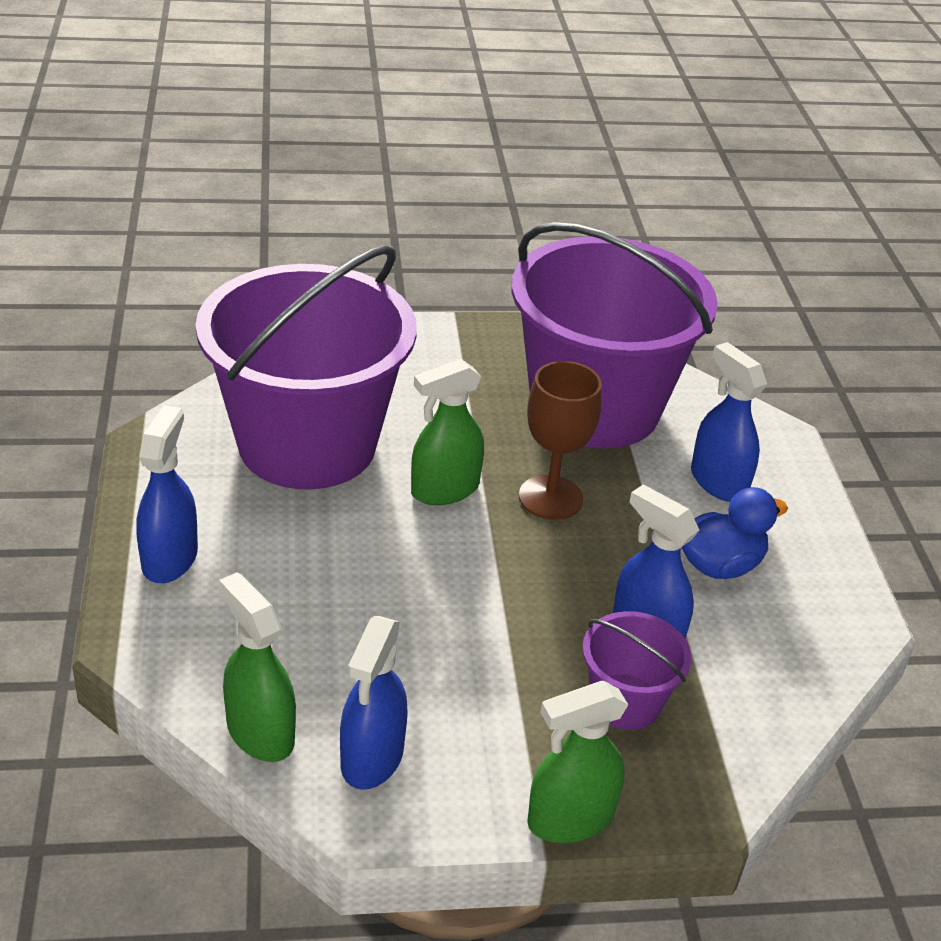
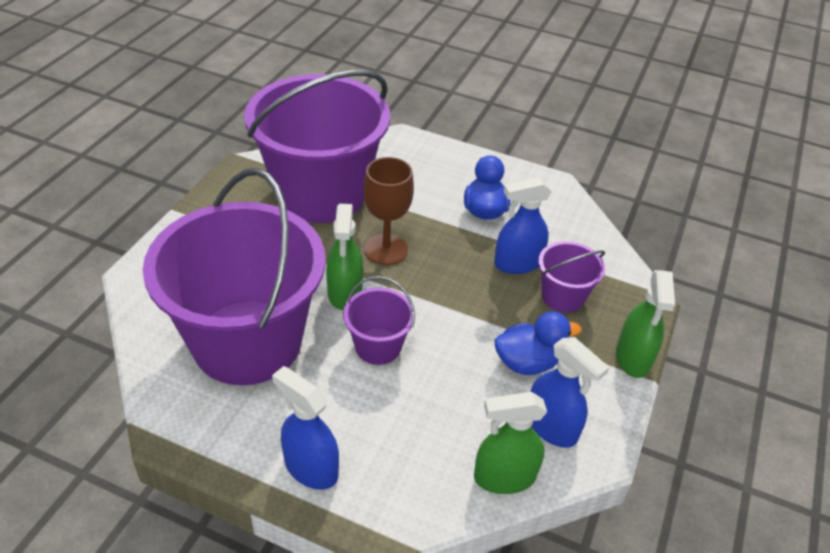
camera: 60 degrees left, 5 degrees up
(382, 548) = (378, 346): none -> purple bucket
(467, 699) = (528, 362): none -> blue duck
(718, 482) = (420, 178): blue spray bottle -> none

